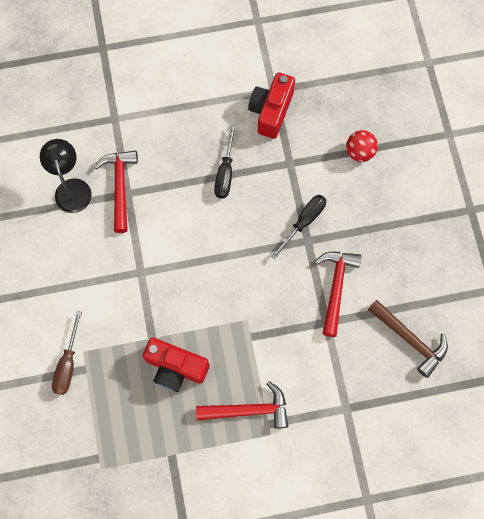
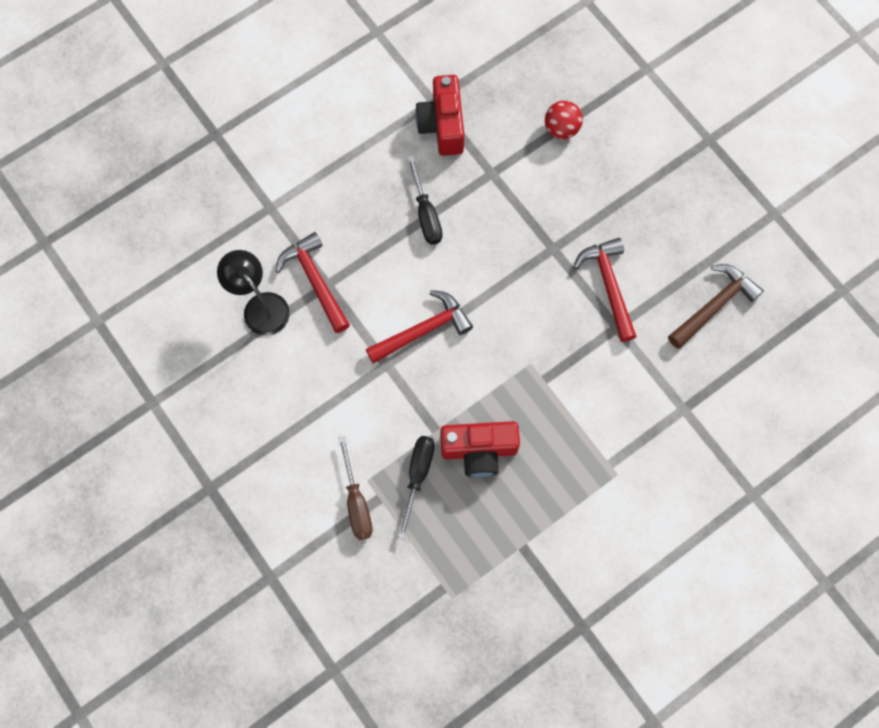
camera: 25 degrees left, 0 degrees up
(248, 410) = (581, 459): red hammer -> red hammer (423, 330)
(303, 222) = (539, 231): black screwdriver -> black screwdriver (417, 476)
(410, 339) = (714, 305): brown hammer -> brown hammer turned 60 degrees counterclockwise

